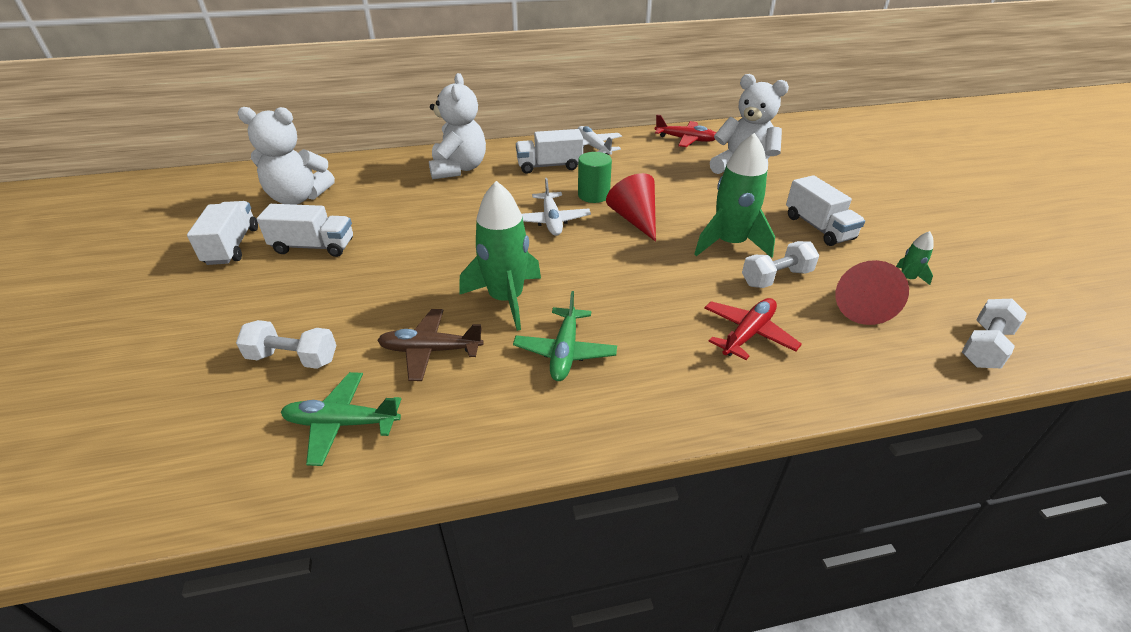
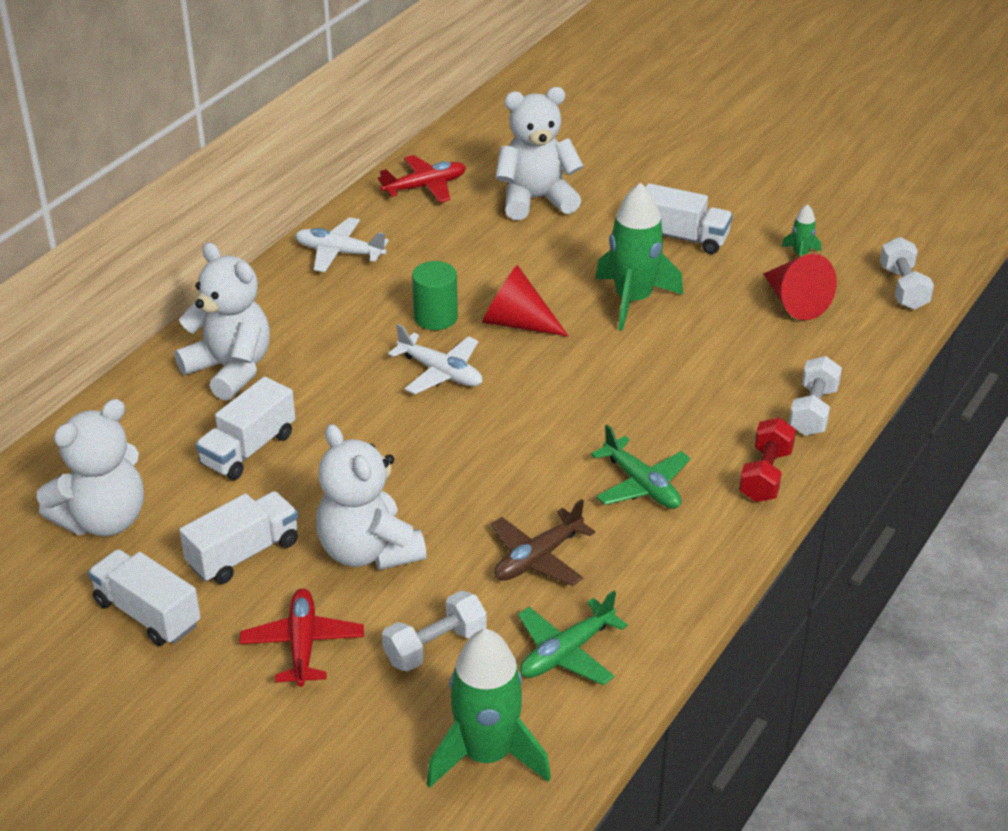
camera: 45 degrees left, 0 degrees up
(361, 283) = (368, 551): none -> white teddy bear
(506, 299) = (526, 475): green rocket -> green rocket (487, 754)
(549, 166) = (330, 306): white truck -> white truck (248, 449)
(665, 407) = (765, 475): none -> red dumbbell
(748, 334) = (749, 379): red plane -> red plane (303, 644)
(776, 278) = (709, 313): white dumbbell -> white dumbbell (813, 411)

